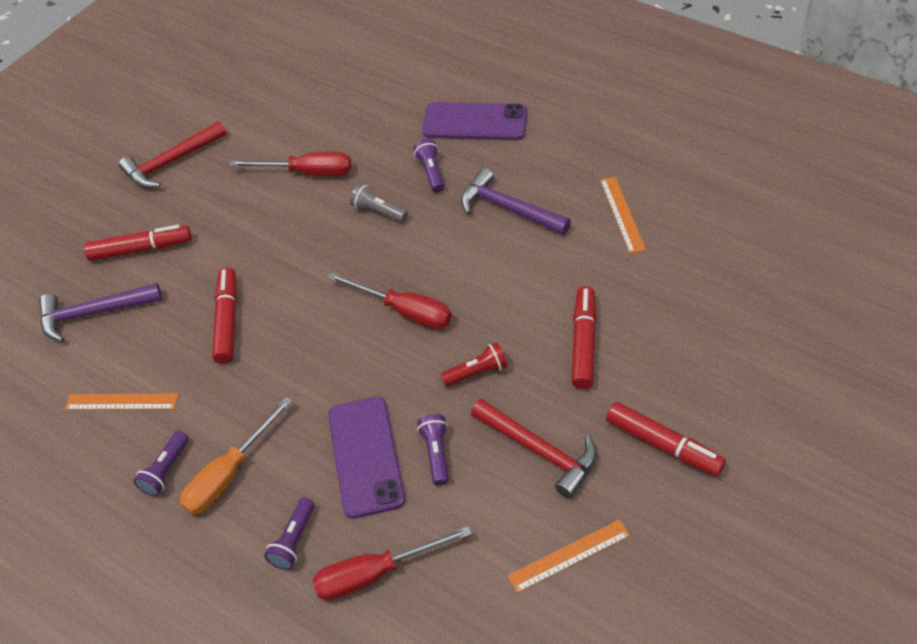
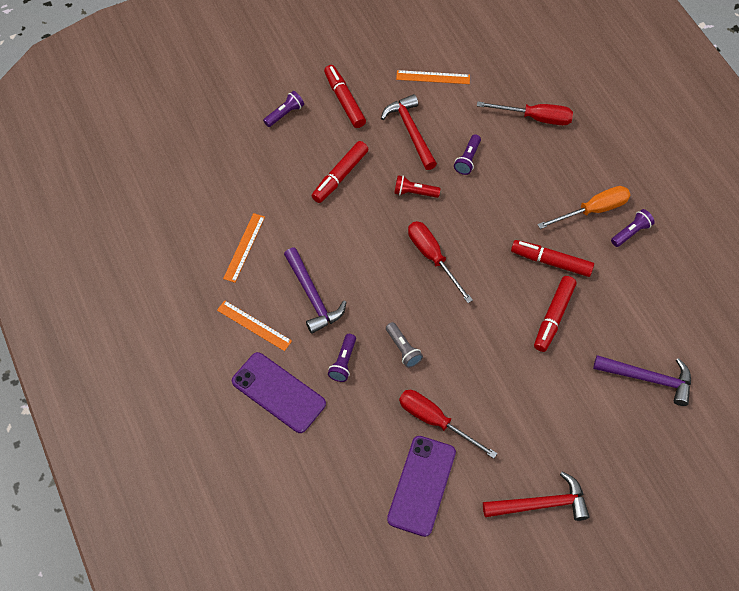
camera: 155 degrees left, 10 degrees up
(122, 401) = (646, 294): orange ruler -> orange ruler (254, 325)
(141, 249) = (596, 420): red marker -> red marker (551, 262)
(294, 540) = (571, 155): purple flashlight -> purple flashlight (285, 114)
(365, 456) = (508, 178): purple phone -> purple phone (422, 485)

